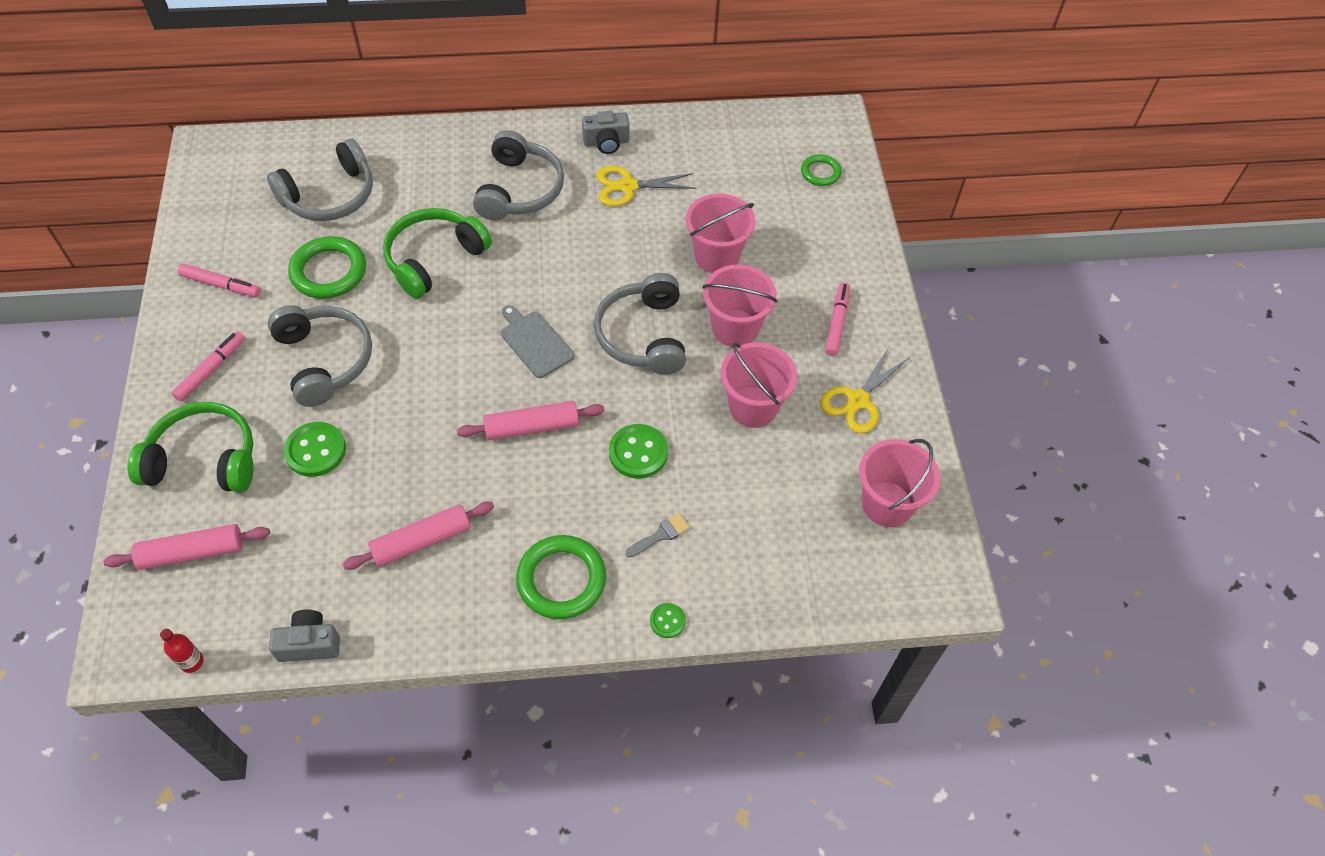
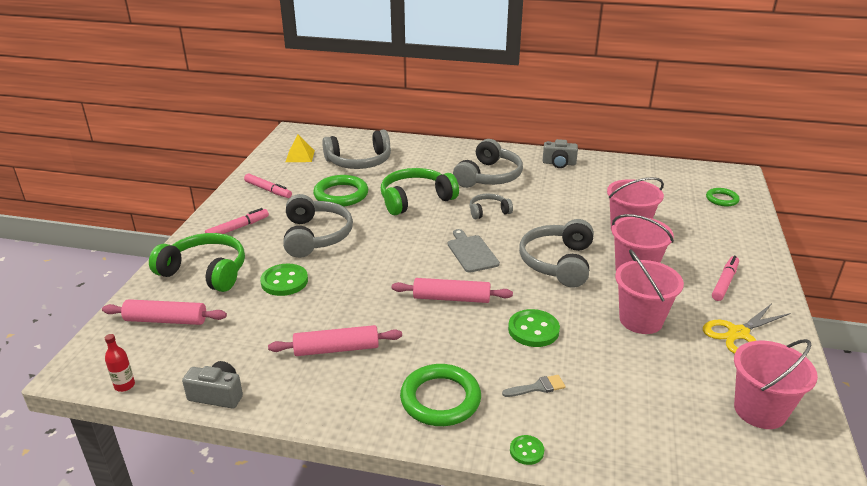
camera: 20 degrees right, 25 degrees down
(237, 201) = (300, 156): none -> yellow pyramid
(537, 261) = (488, 211): none -> grey headphones
(627, 186) = (568, 186): yellow scissors -> none

